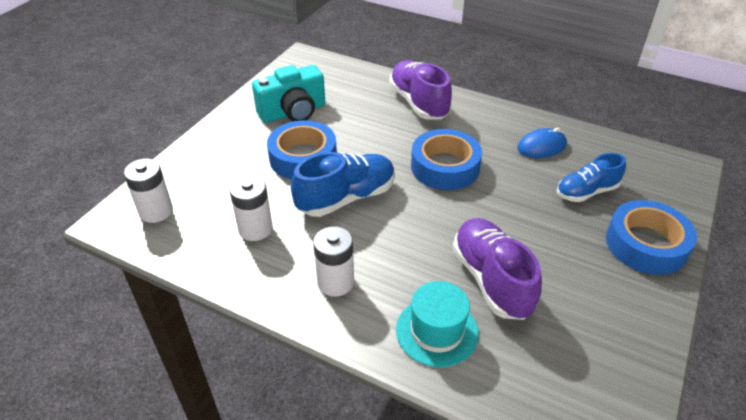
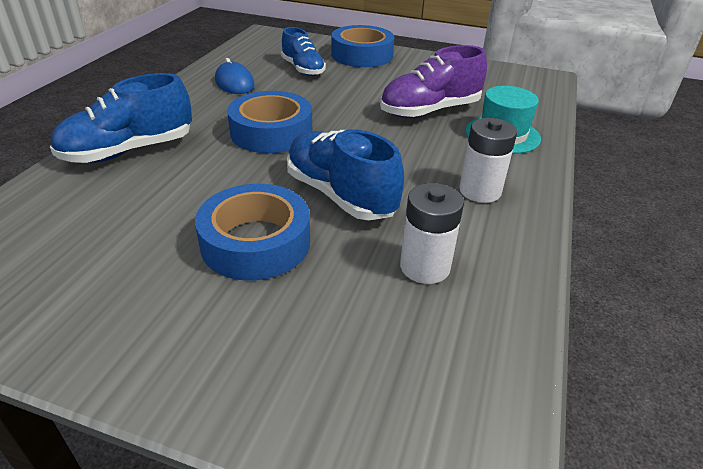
camera: 100 degrees left, 5 degrees down
(156, 211) = (429, 409): white battery -> none
(293, 112) = (120, 271): turquoise camera -> none
(419, 103) = (129, 151): purple shoe -> blue shoe

